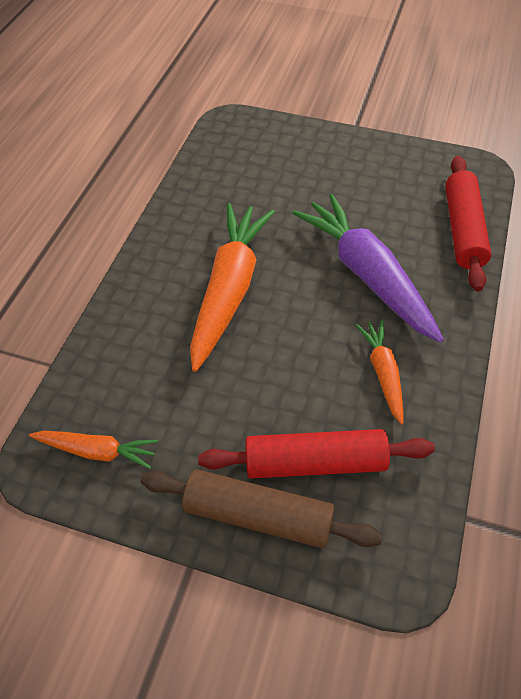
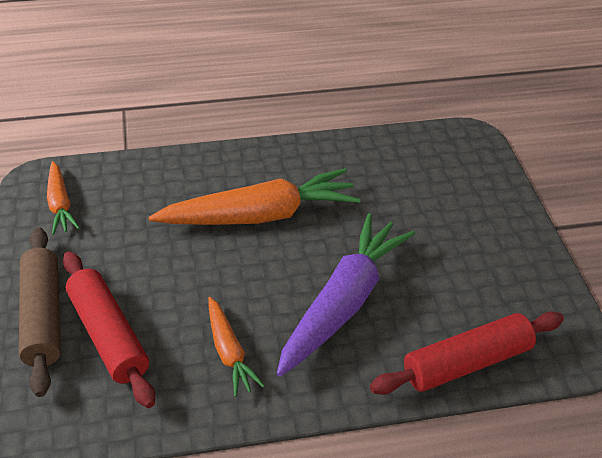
camera: 60 degrees right, 10 degrees down
(383, 373) = (229, 352): orange carrot -> orange carrot turned 105 degrees clockwise

